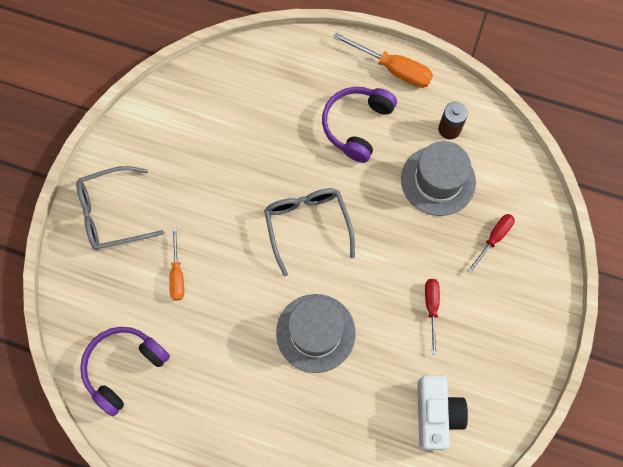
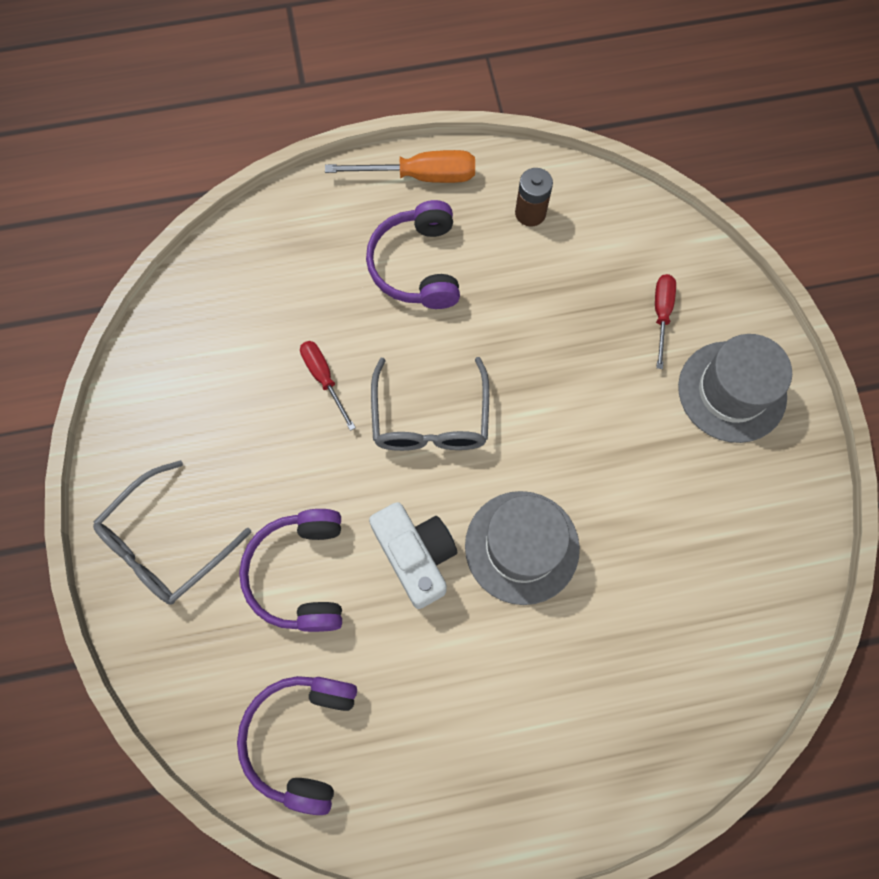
camera: 30 degrees left, 0 degrees up
(177, 274) = (301, 574): orange screwdriver -> purple headphones
(307, 225) = (430, 419): grey glasses -> grey glasses turned 135 degrees counterclockwise
(431, 308) = (641, 437): red screwdriver -> red screwdriver (324, 378)
(436, 414) = (726, 562): white camera -> white camera (416, 556)
(438, 180) = (554, 280): grey hat -> grey hat (732, 391)

